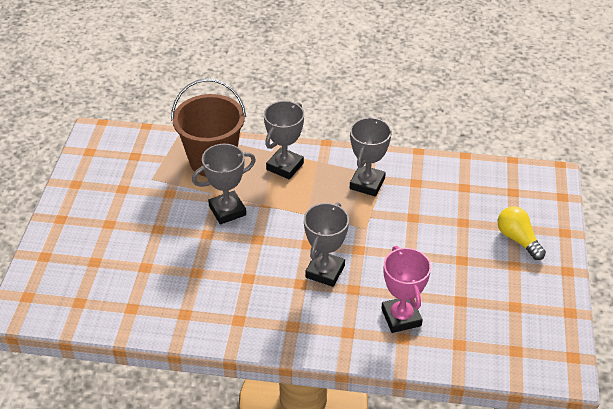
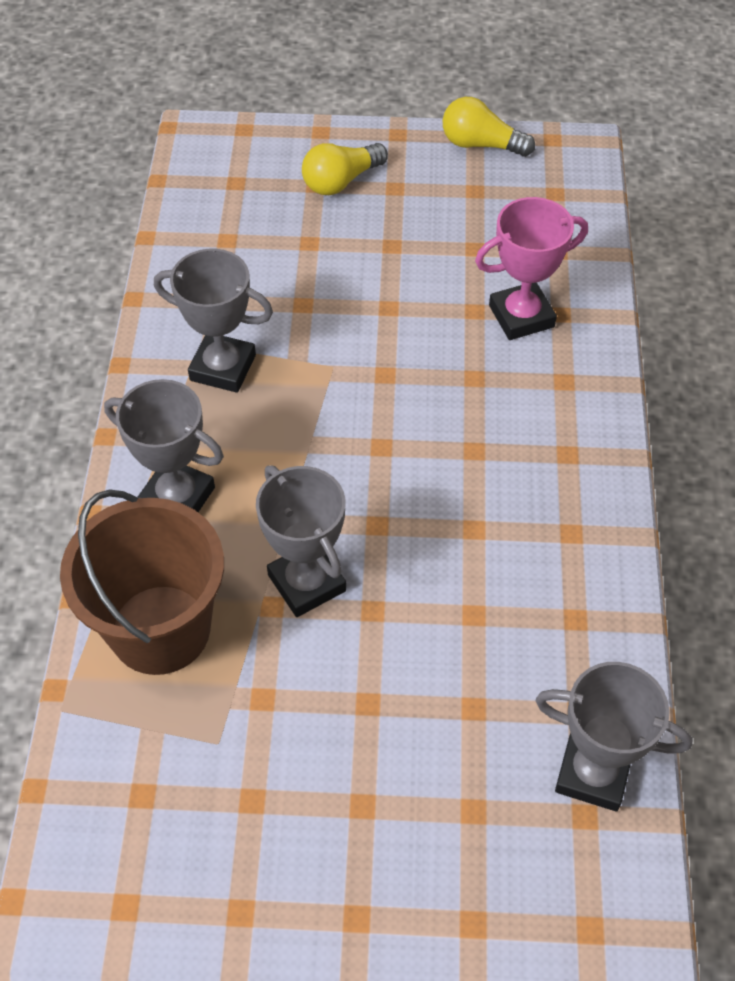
camera: 95 degrees left, 10 degrees up
(325, 271) = (442, 417): grey trophy -> grey trophy (593, 773)
(562, 314) = (481, 144): none -> yellow light bulb

